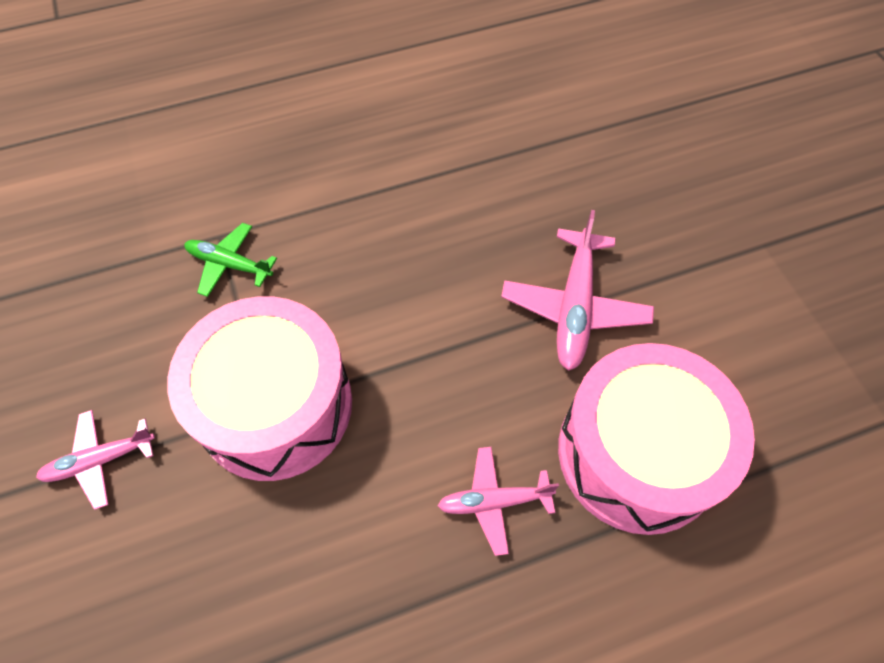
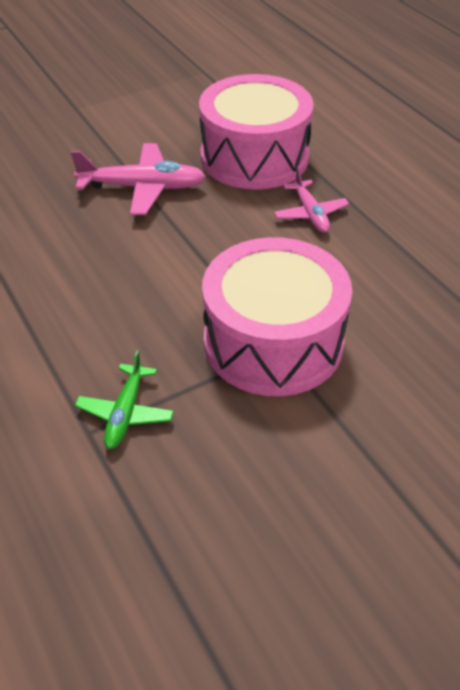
camera: 100 degrees left, 15 degrees down
(100, 460) = (365, 455): pink plane -> none

